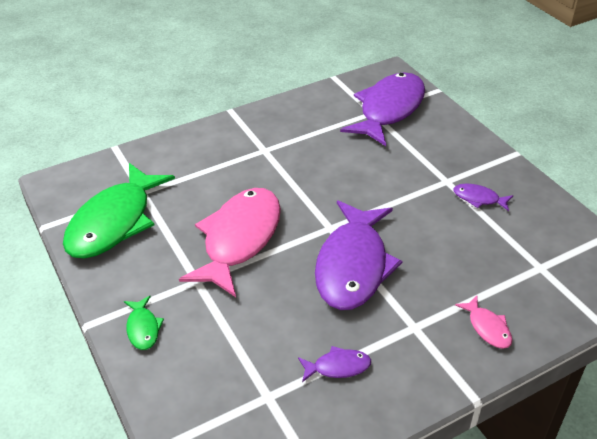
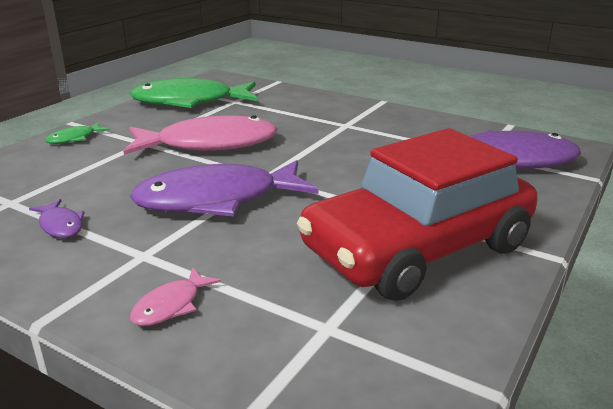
camera: 60 degrees right, 15 degrees down
(479, 199) = (417, 248): purple fish -> red car

